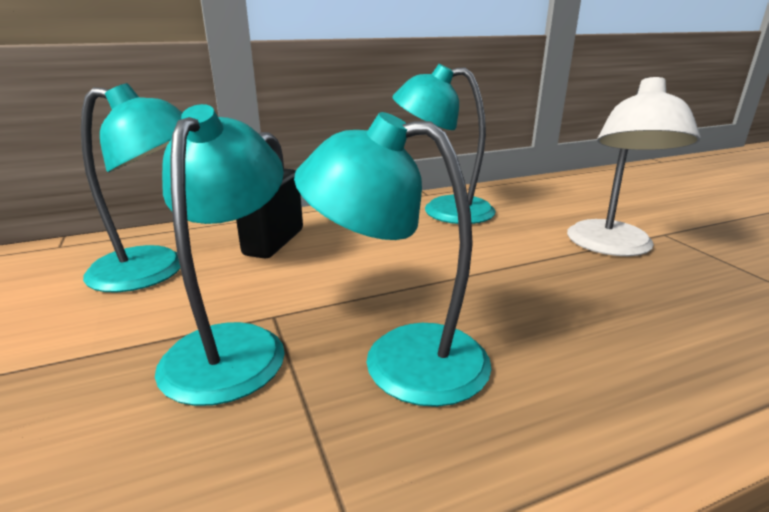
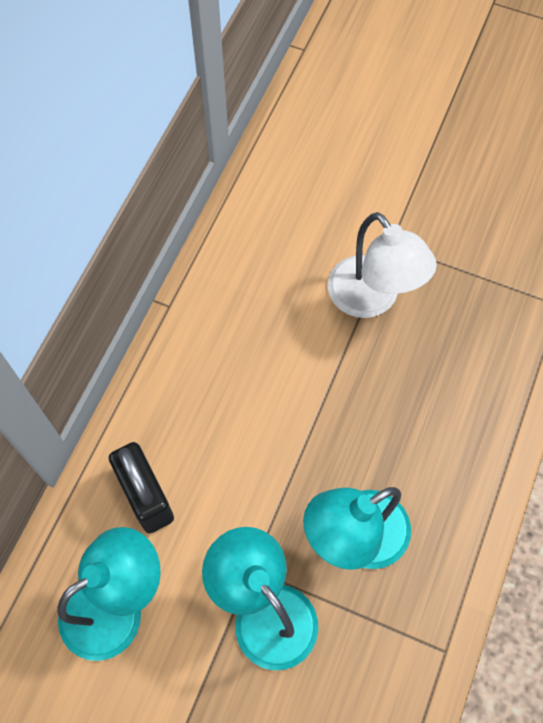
camera: 45 degrees left, 40 degrees up
(443, 210) = (213, 331): turquoise lamp -> none

